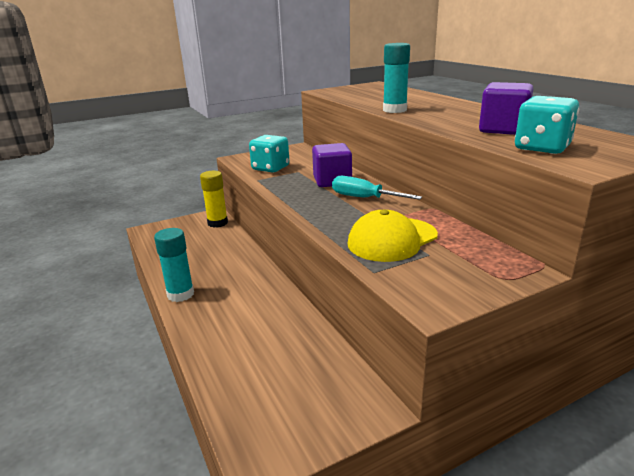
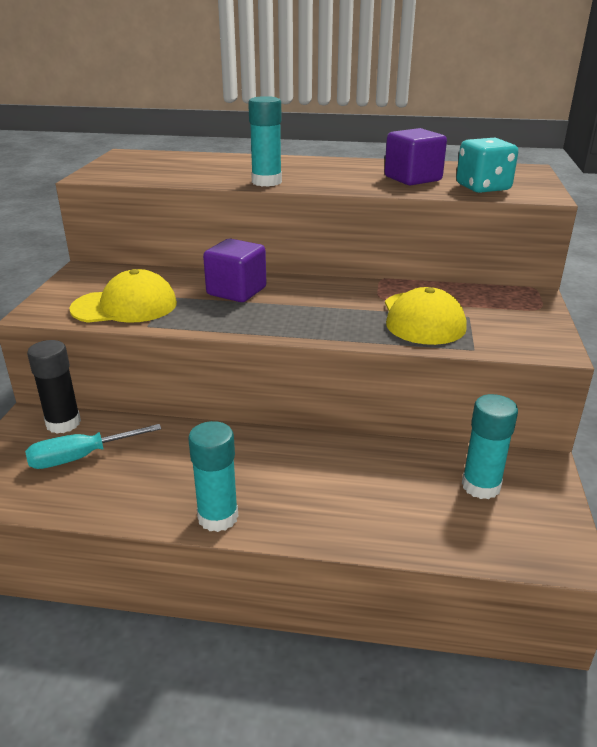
camera: 55 degrees left, 5 degrees up
(217, 223) = (63, 423): yellow glue stick -> black glue stick
(270, 168) = (125, 306): turquoise dice -> yellow cap
(308, 382) = (481, 486): none -> turquoise glue stick
(364, 198) = (311, 294): turquoise screwdriver -> turquoise screwdriver (81, 457)

